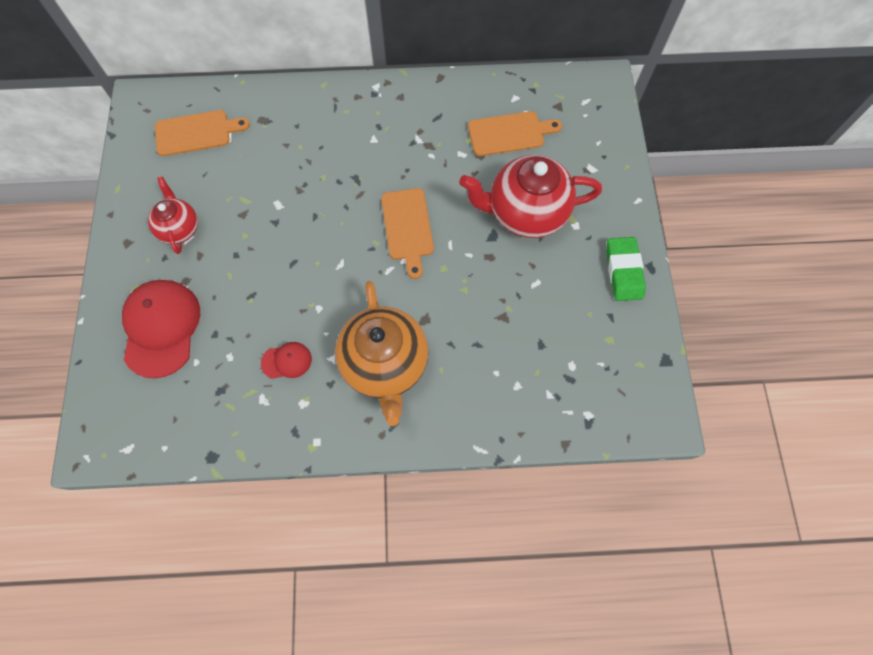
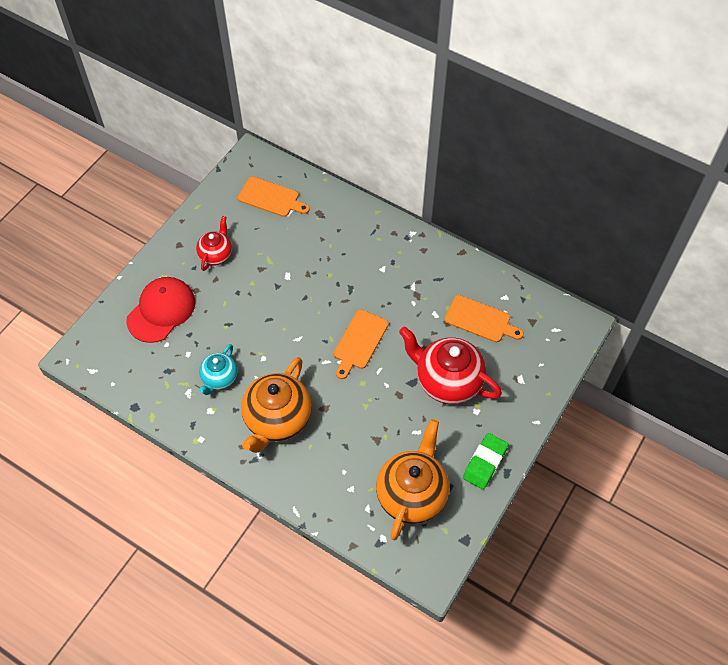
camera: 35 degrees right, 10 degrees down
(287, 361) = (219, 378): red cap -> turquoise teapot
(581, 350) = (412, 494): none -> orange teapot

